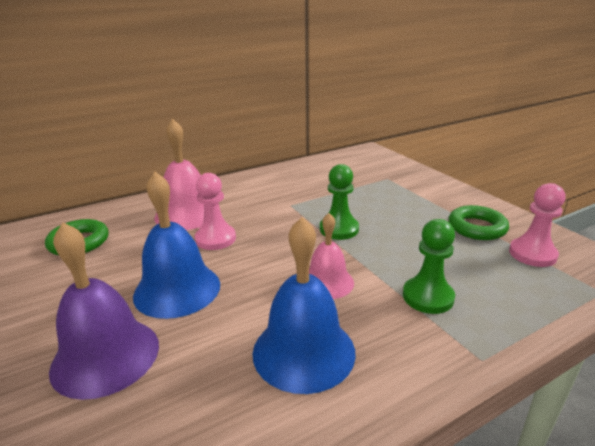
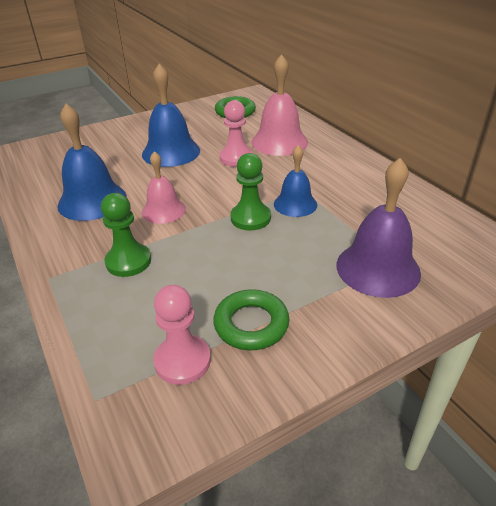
camera: 90 degrees right, 10 degrees up
(105, 356) = (116, 141): purple bell -> purple bell (378, 268)
(315, 208) = (295, 204): none -> blue bell

